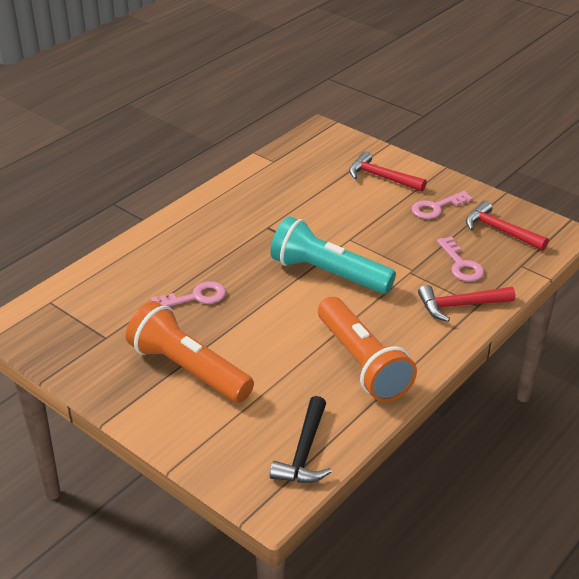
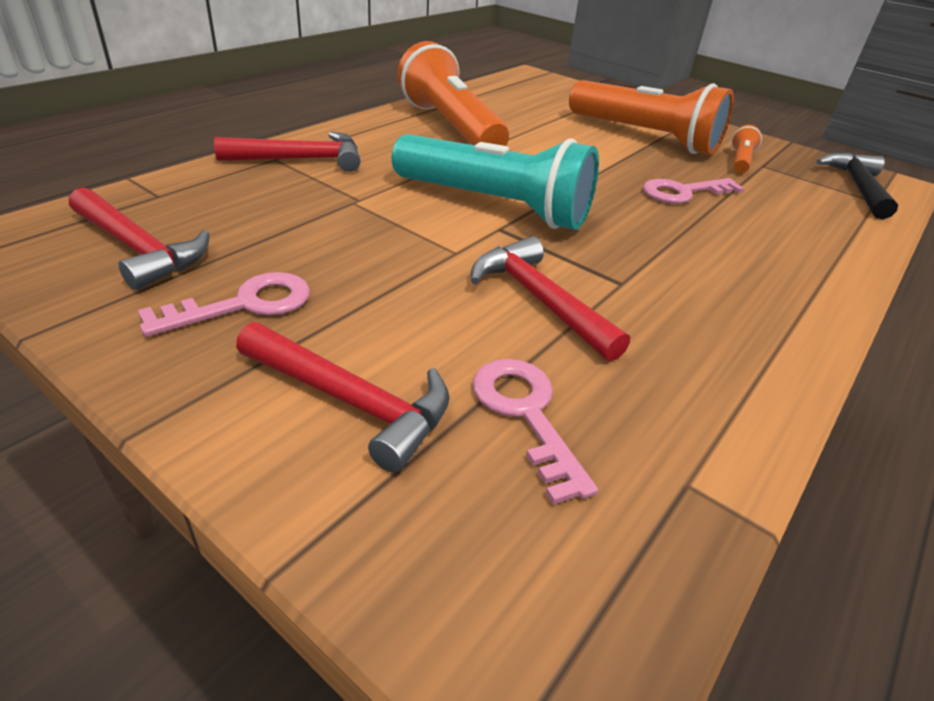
camera: 175 degrees right, 0 degrees up
(122, 341) = (740, 161): none -> orange flashlight
(304, 452) = (508, 89): black hammer -> black hammer (857, 187)
(310, 216) = (540, 300): none -> red hammer
(461, 264) = (264, 203): pink key -> pink key (526, 414)

